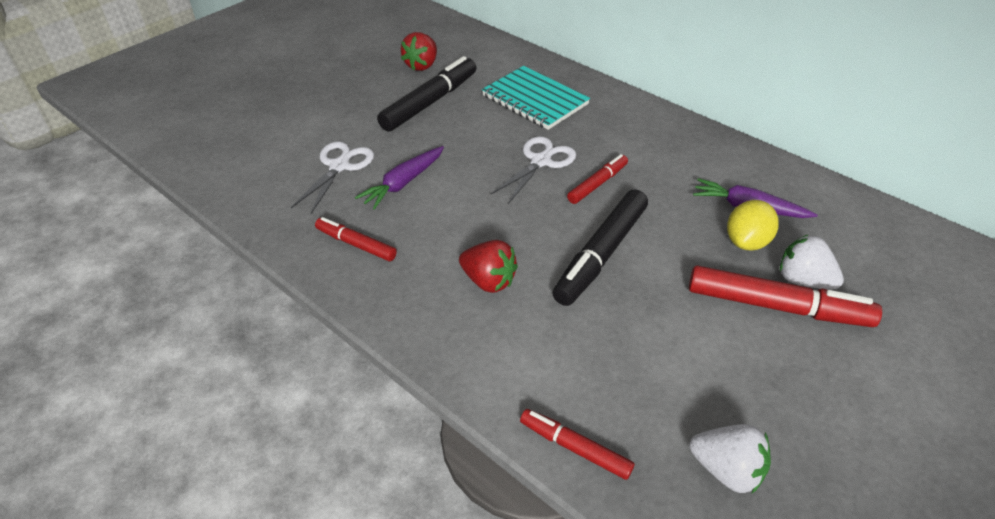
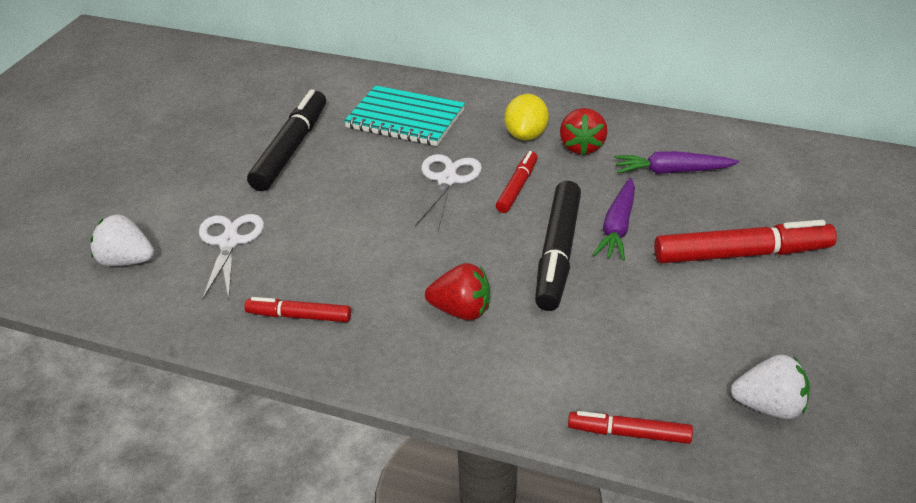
camera: 20 degrees left, 5 degrees down
(403, 183) = (313, 240): purple carrot -> purple carrot (617, 227)
(422, 65) = (257, 111): red strawberry -> red strawberry (582, 147)
(746, 242) = (686, 204): yellow lemon -> yellow lemon (526, 135)
(803, 280) = (752, 224): white strawberry -> white strawberry (126, 261)

